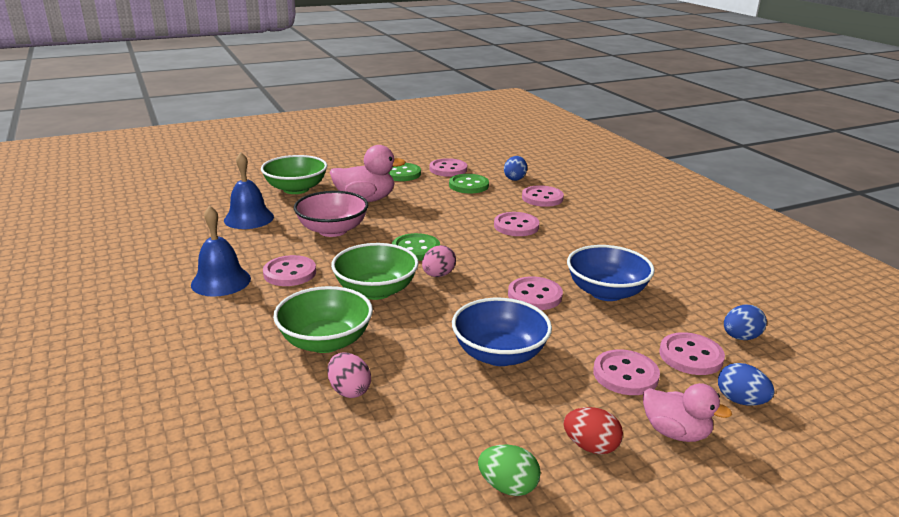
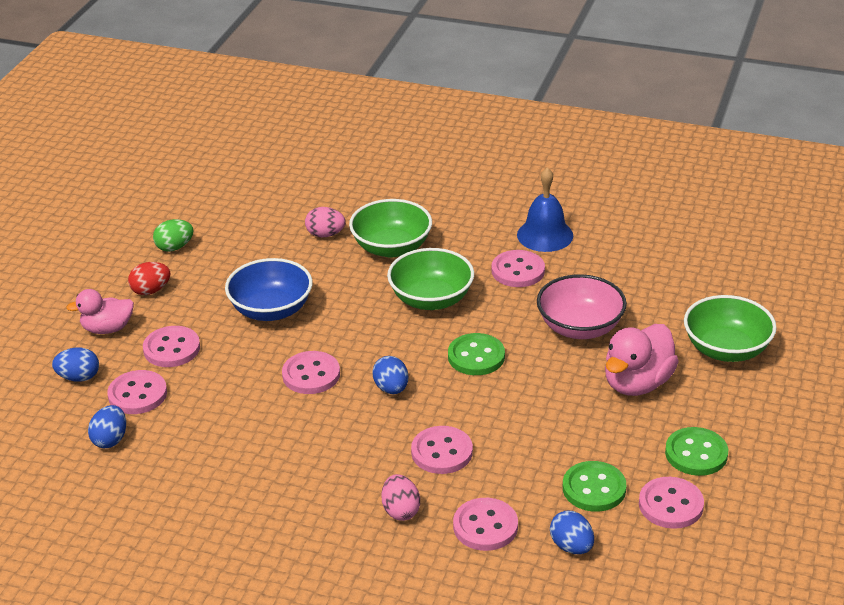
camera: 135 degrees right, 10 degrees up
(249, 218) = (669, 290): blue bell -> none
(438, 275) = (412, 343): pink egg -> pink egg (400, 510)
(494, 262) = (391, 388): none -> blue egg
(606, 292) = (259, 418): blue bowl -> none

